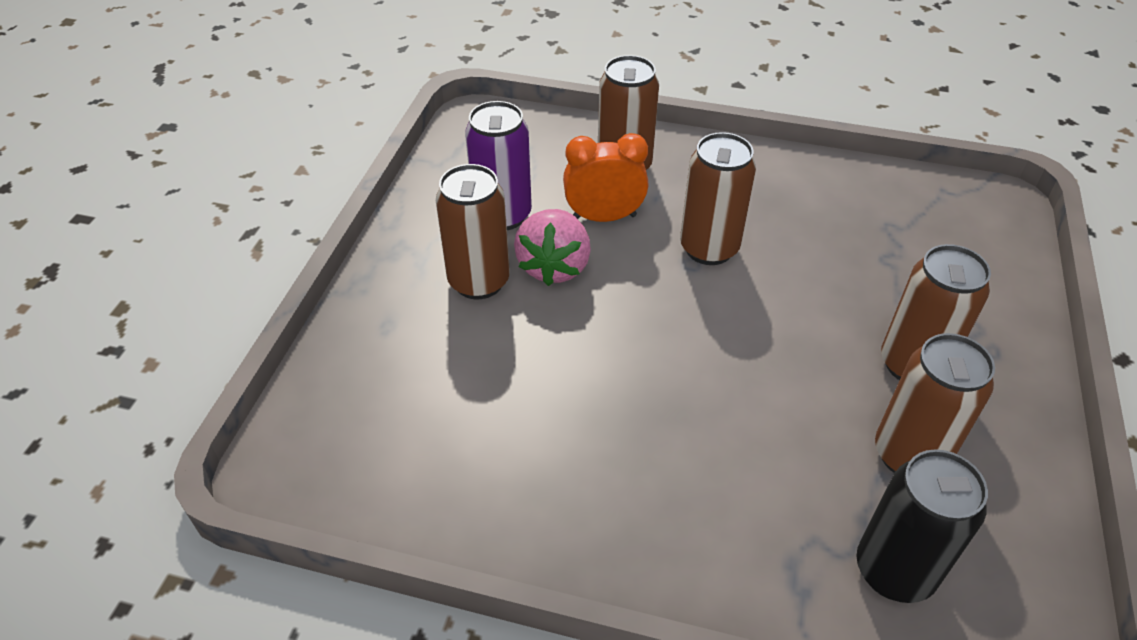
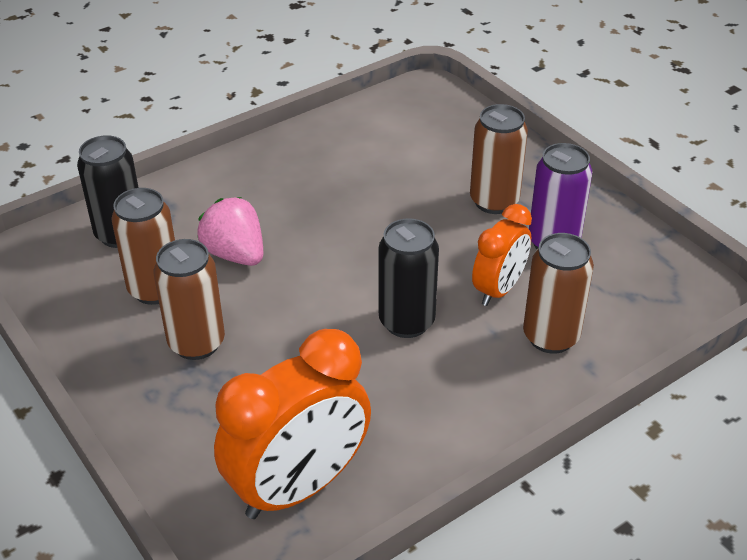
camera: 130 degrees right, 5 degrees down
(554, 266) = (472, 239): pink strawberry -> pink strawberry (235, 254)
(709, 248) = (406, 322): brown can -> black can
(924, 211) = (298, 487): none -> orange clock

